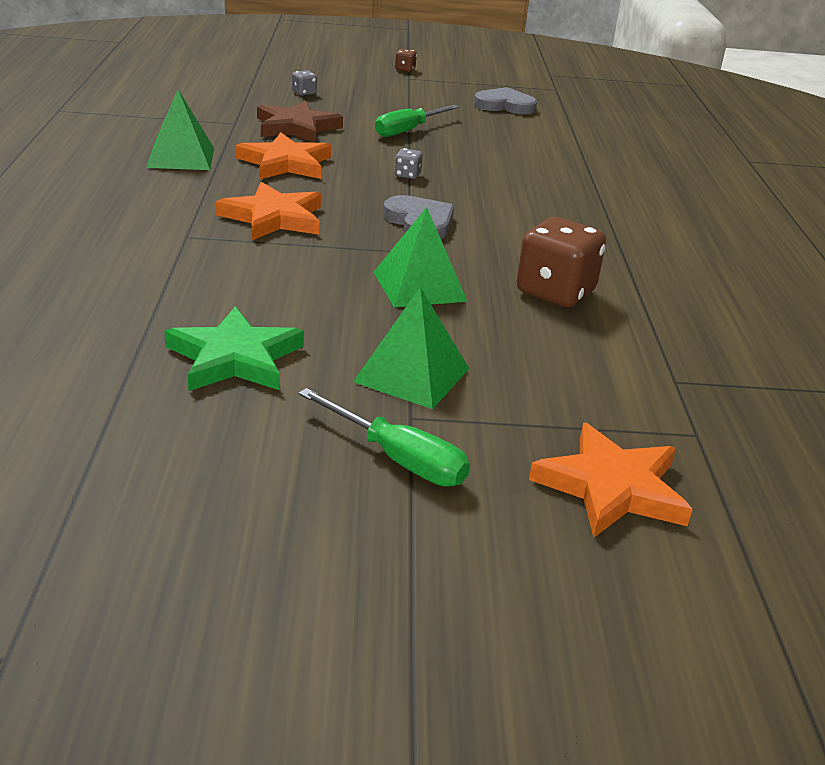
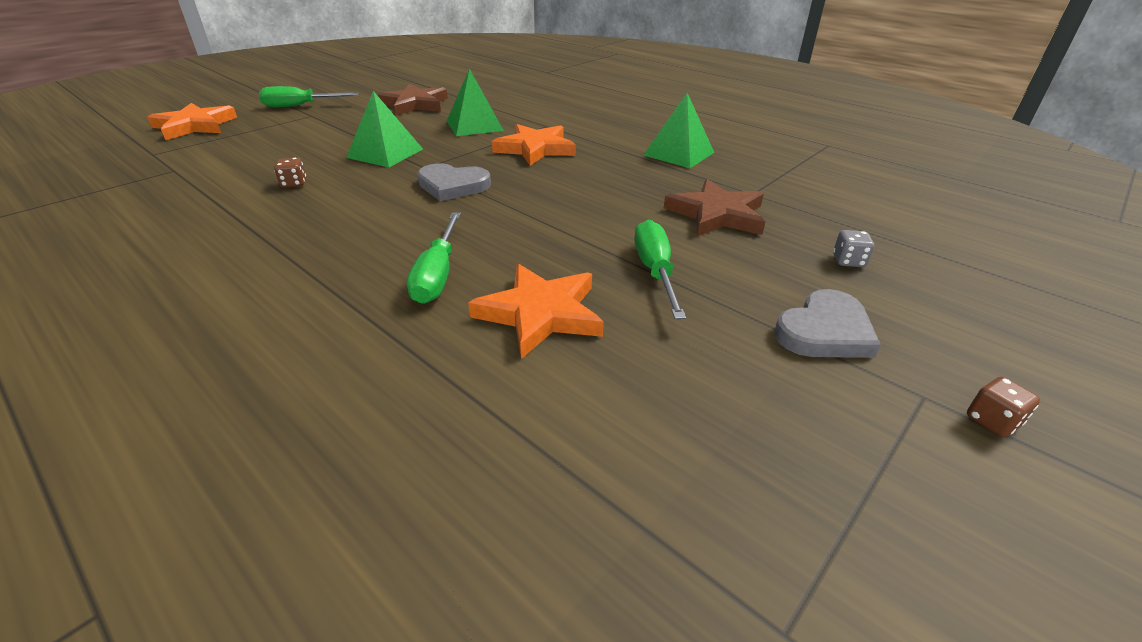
camera: 135 degrees right, 5 degrees up
(234, 358) = (415, 104): green star -> brown star
(285, 163) = (627, 181): orange star -> orange star (541, 313)
(407, 175) = (539, 218): grey dice -> none
(411, 375) = (330, 124): green pyramid -> green pyramid (474, 125)
(504, 105) = (701, 428): grey heart -> grey heart (824, 331)
(529, 180) = (437, 275): none -> green screwdriver
(555, 292) = (294, 184): brown dice -> brown dice, size x0.44

